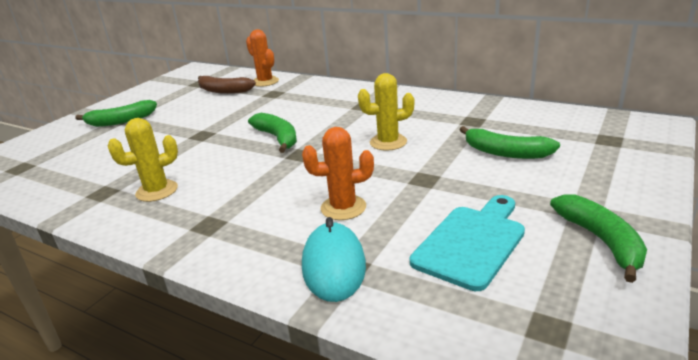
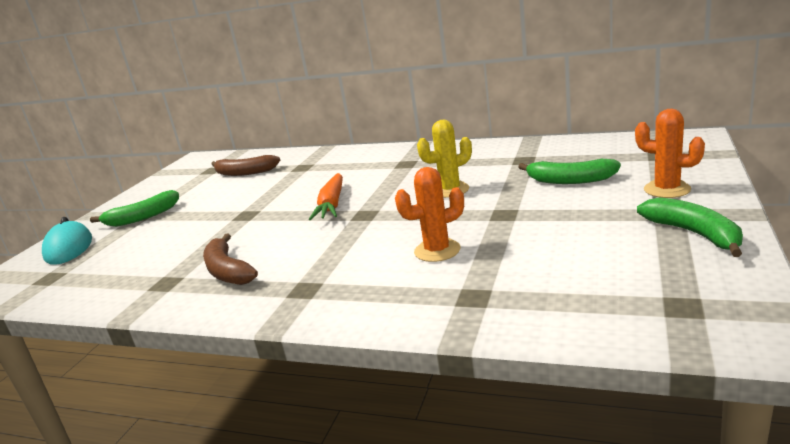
camera: 10 degrees left, 5 degrees down
(157, 191) = (227, 271): yellow cactus -> brown banana
(265, 82) = (286, 158): orange cactus -> orange cactus (667, 189)
(278, 138) = (332, 204): green banana -> orange carrot
(333, 266) = (456, 298): turquoise mouse -> turquoise mouse (68, 248)
(472, 242) = (578, 256): turquoise cutting board -> none

